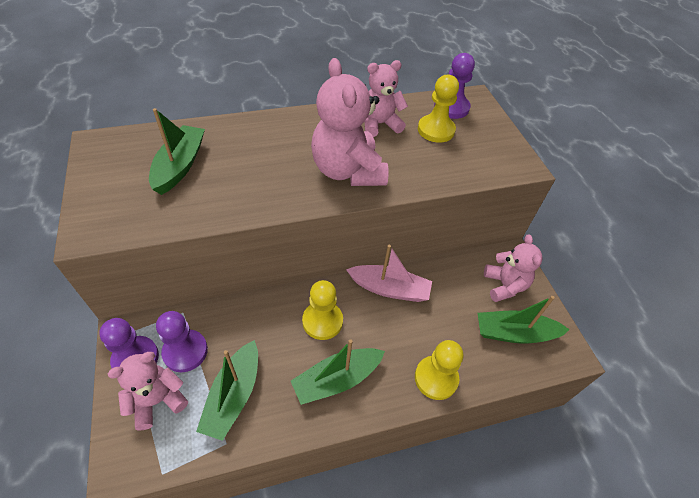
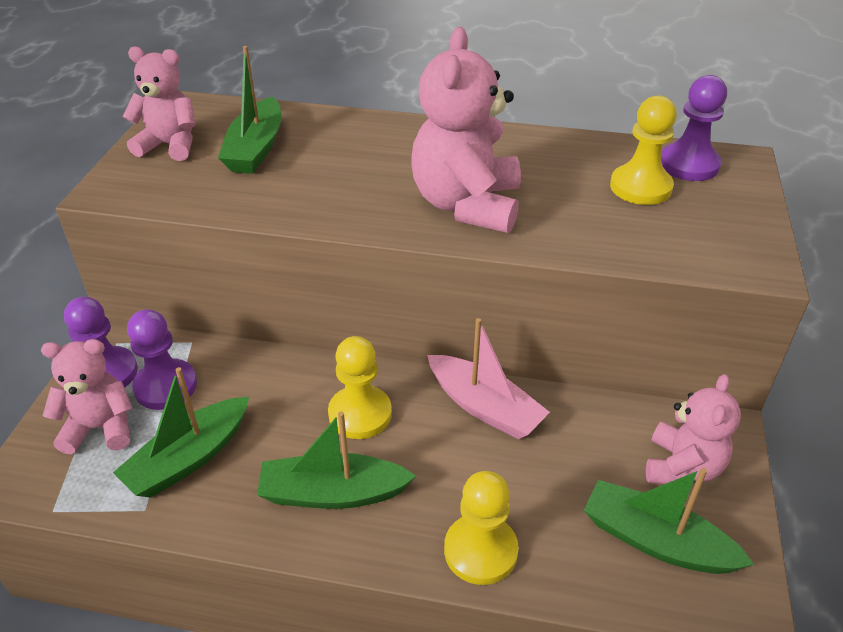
camera: 30 degrees right, 10 degrees down
(180, 166) = (256, 149): green boat -> green boat turned 150 degrees clockwise
(379, 124) = (556, 161): pink teddy bear -> pink teddy bear (170, 145)

